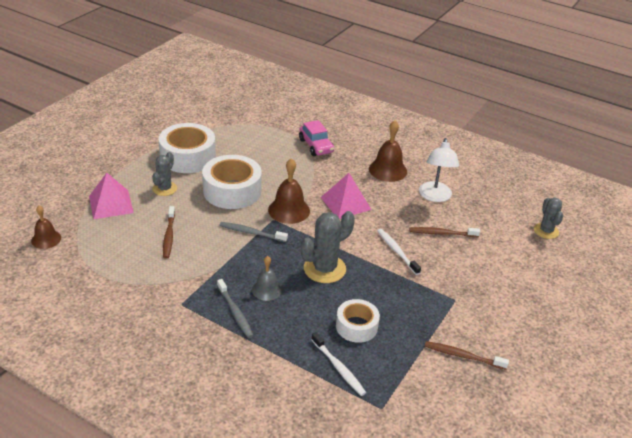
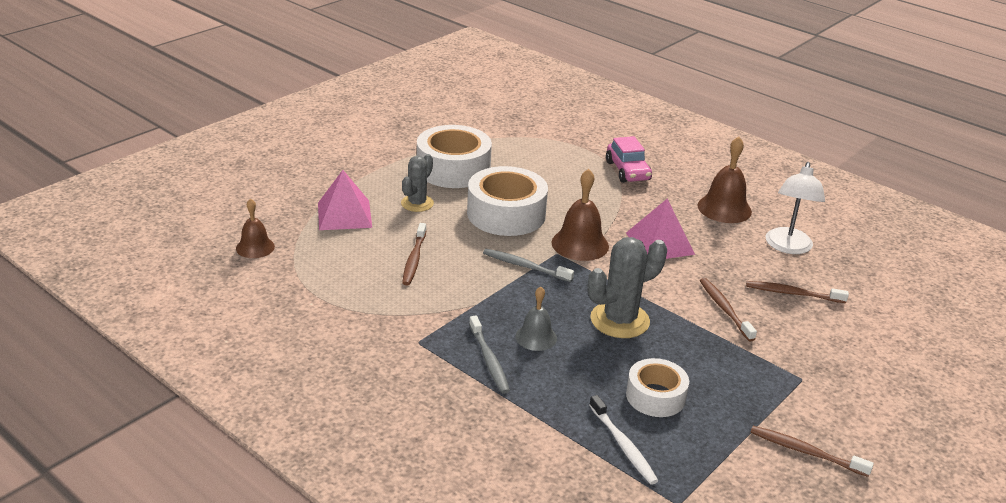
camera: 10 degrees right, 5 degrees down
(397, 251) = (725, 309): white toothbrush -> brown toothbrush
(546, 231) = (947, 306): grey cactus -> none

